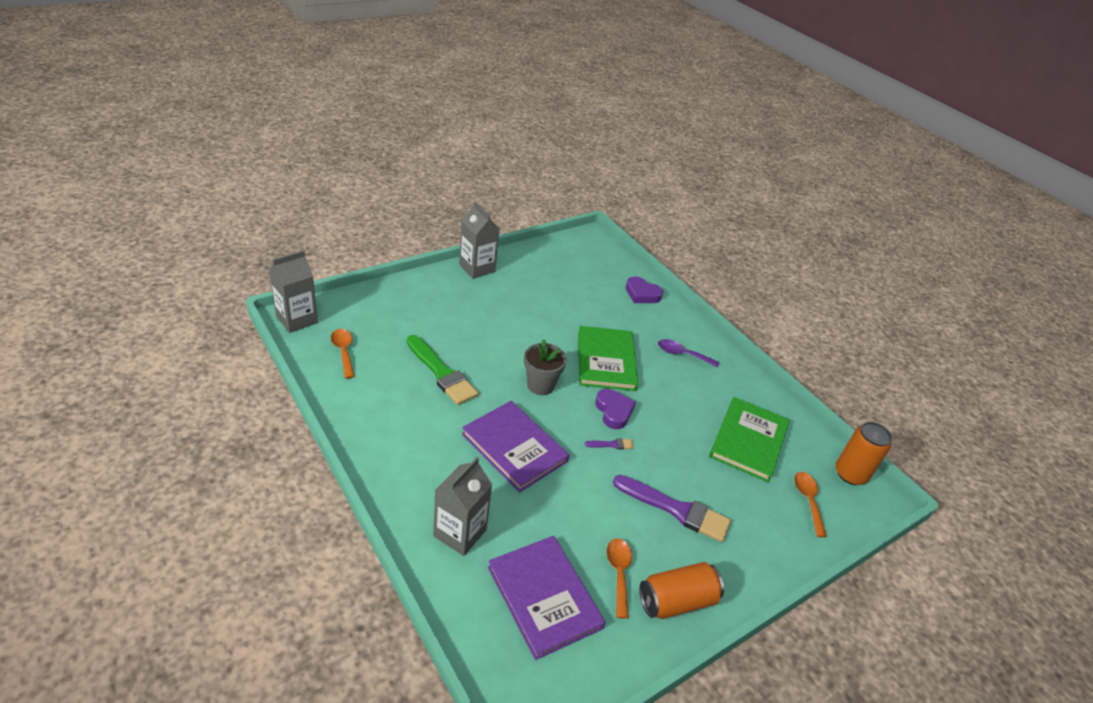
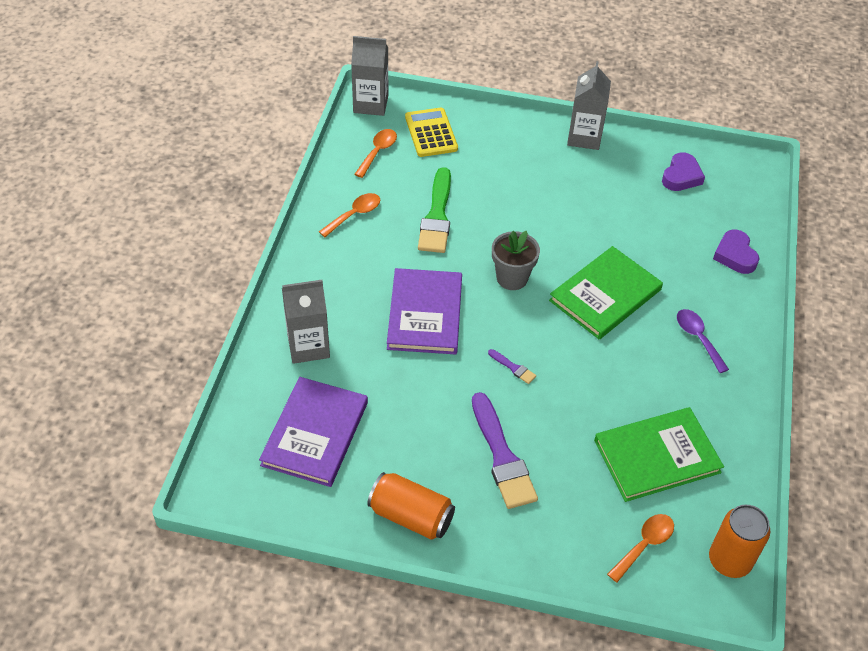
camera: 50 degrees right, 10 degrees up
(369, 317) = (431, 133): none -> yellow calculator
(613, 411) = (552, 343): purple heart -> purple heart (681, 176)
(618, 573) = (391, 462): orange spoon -> orange spoon (354, 214)

